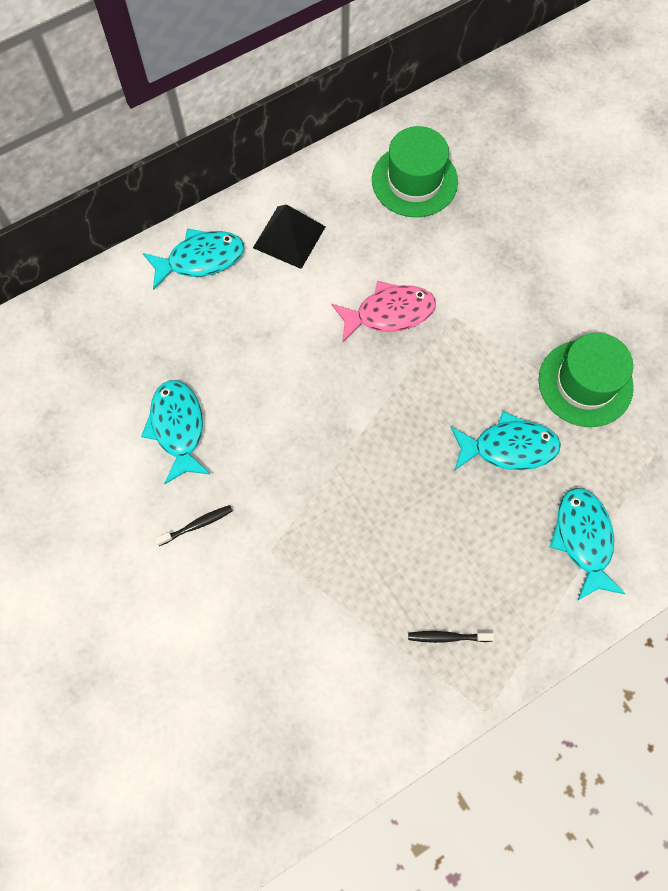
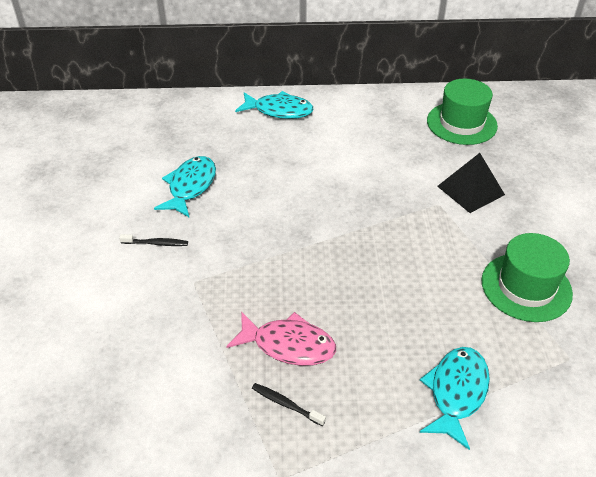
camera: 30 degrees right, 25 degrees down
(289, 237) = (348, 120): black pyramid -> black pyramid (470, 190)
(389, 313) = (390, 184): pink fish -> pink fish (288, 345)
(508, 447) = (430, 300): turquoise fish -> none

